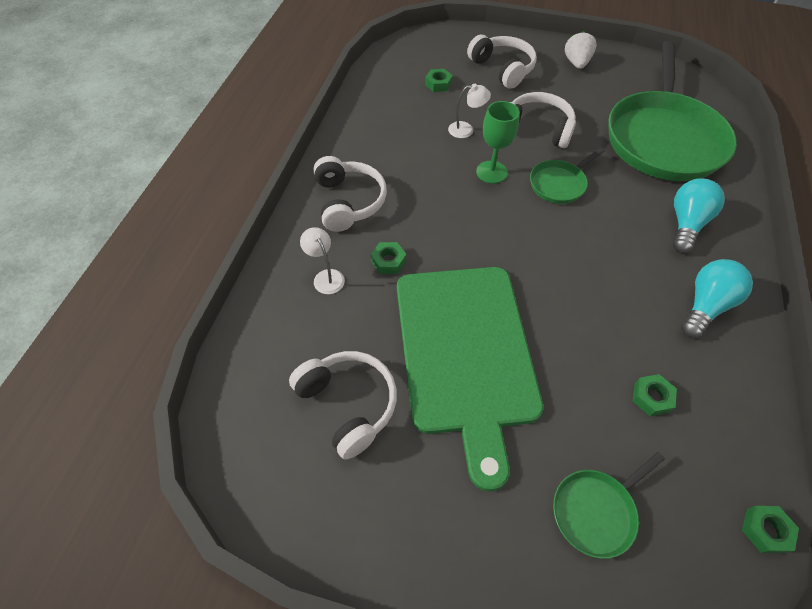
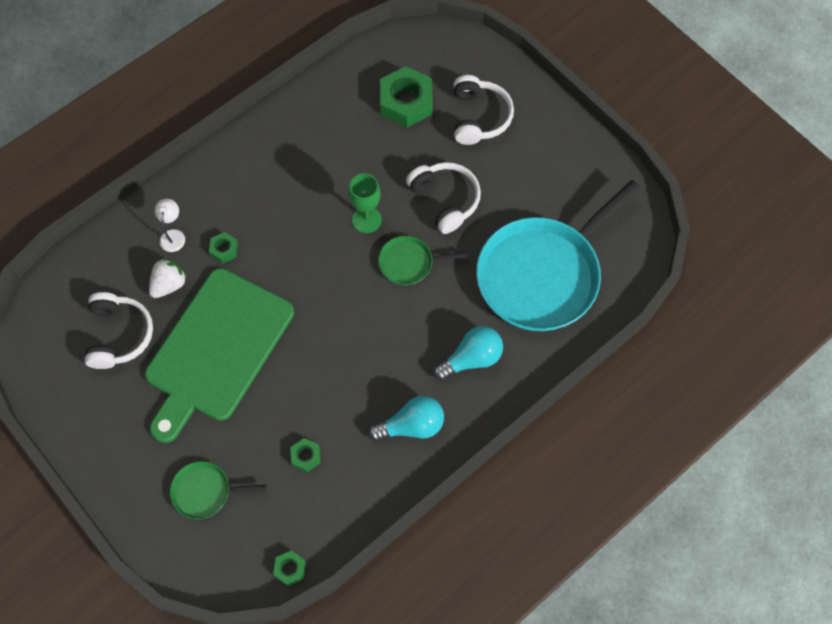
camera: 35 degrees right, 10 degrees up
(349, 202) = (237, 181): white headphones -> none
(438, 84) = (406, 102): green nut -> green nut, size x2.08
(466, 129) = (385, 165): white lamp -> none
(576, 63) = (554, 149): white strawberry -> white strawberry (169, 284)
(663, 139) = (542, 275): green pan -> turquoise pan

